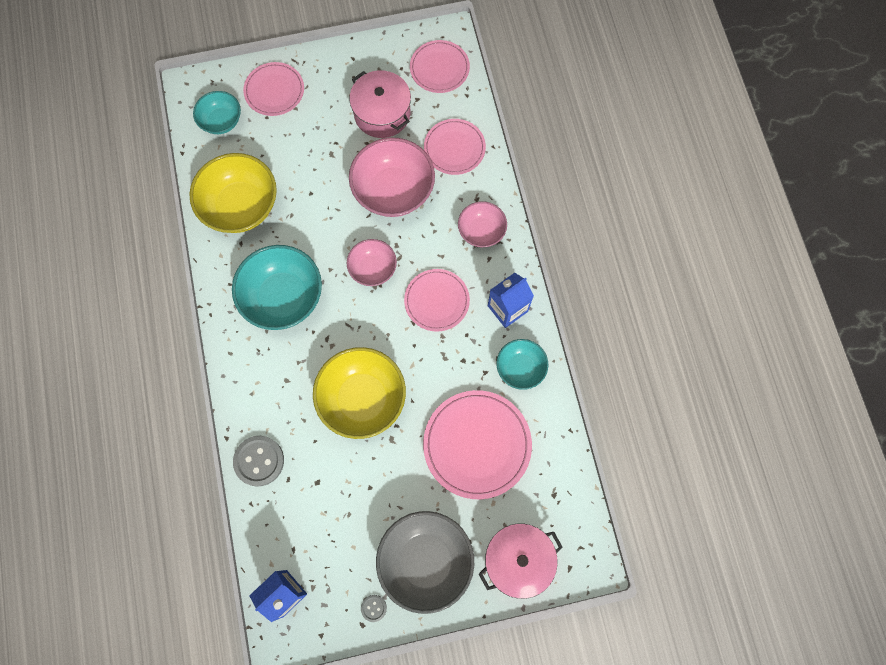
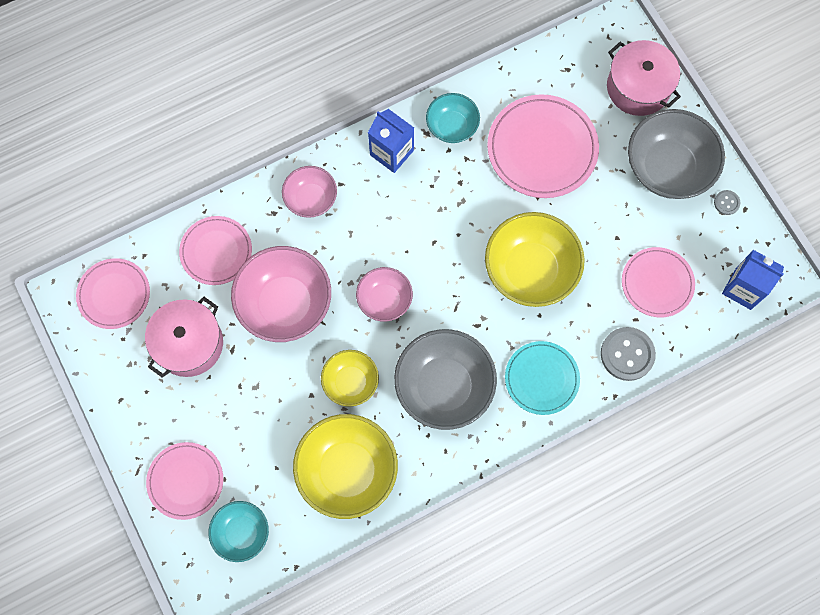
camera: 105 degrees left, 0 degrees up
(262, 379) = (541, 378): none -> turquoise plate
(283, 297) = (444, 386): turquoise bowl -> grey bowl
(311, 225) = (350, 382): none -> yellow bowl
(436, 301) = (403, 224): pink plate -> pink plate (657, 283)

